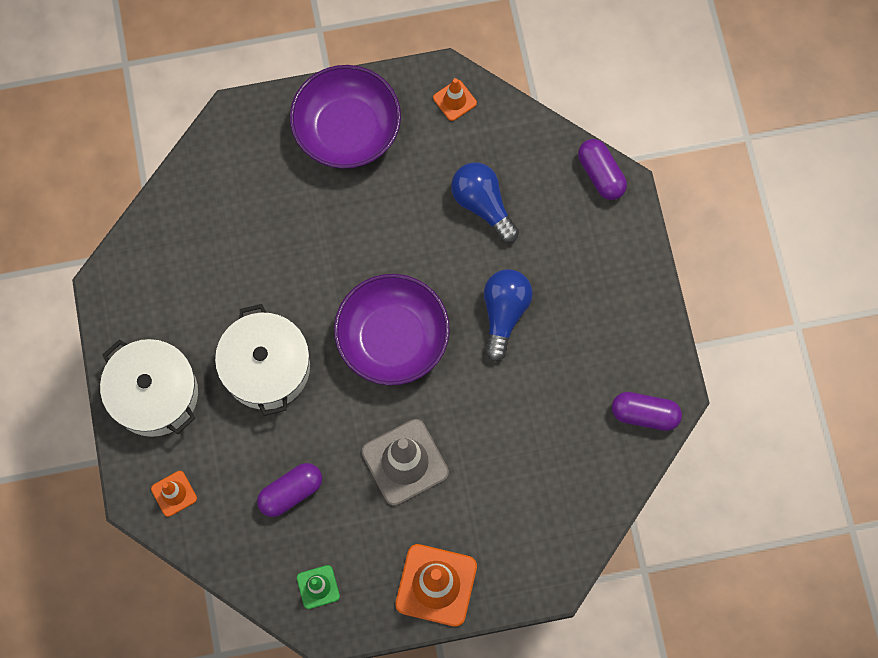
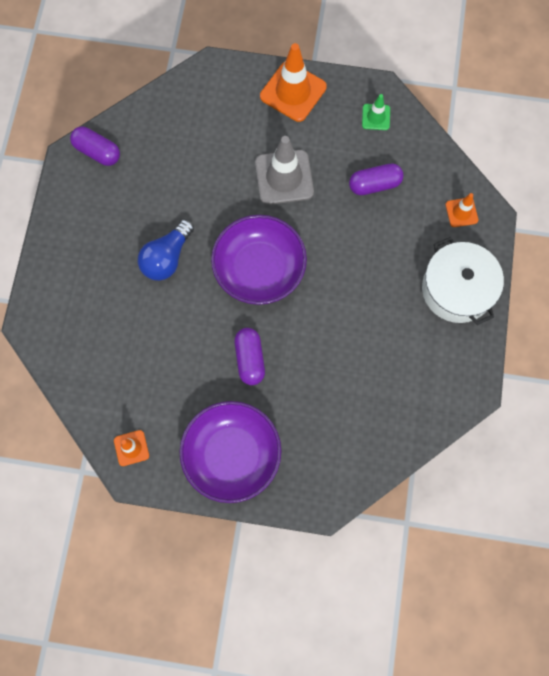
camera: 160 degrees left, 0 degrees up
(266, 367) = (364, 280): white pot -> none
(483, 205) = (146, 349): blue light bulb -> none
(601, 174) = (42, 340): purple capsule -> purple capsule (249, 359)

